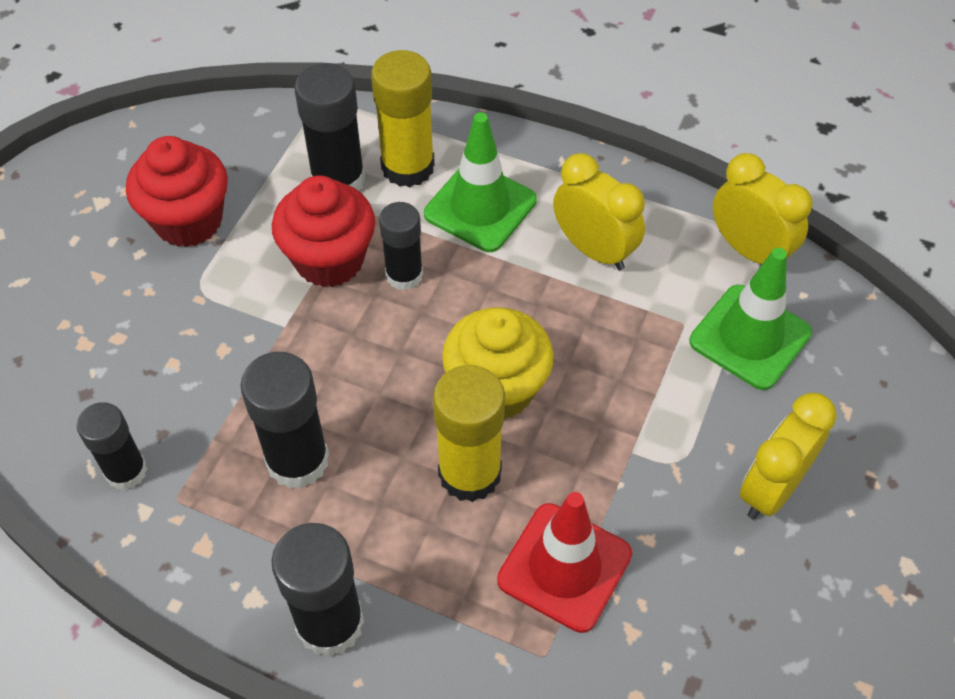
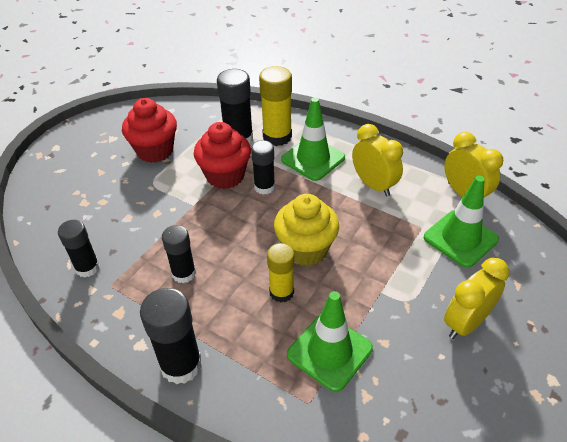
camera: 10 degrees right, 10 degrees down
(297, 460) = (184, 273): black glue stick -> black glue stick, size x0.66
(470, 473) = (281, 292): yellow glue stick -> yellow glue stick, size x0.66
(564, 567) = (329, 351): red traffic cone -> green traffic cone

